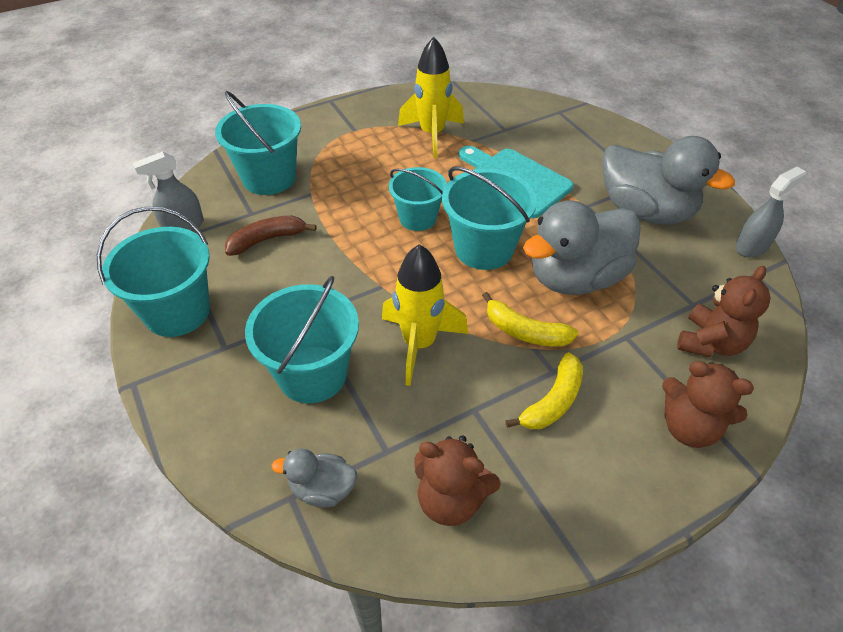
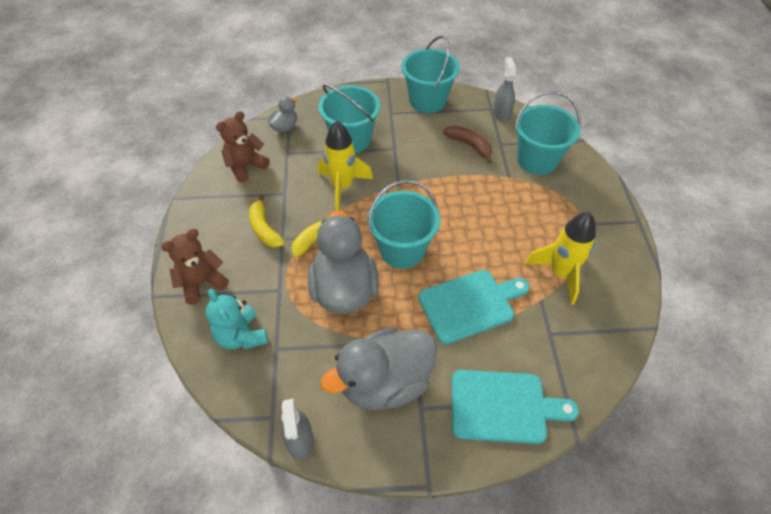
camera: 115 degrees right, 5 degrees up
(267, 240) = (469, 145): brown banana -> brown banana turned 45 degrees counterclockwise
(418, 218) = (454, 225): turquoise bucket -> none
(597, 140) = (503, 407): none -> turquoise cutting board
(710, 343) = (241, 336): brown teddy bear -> turquoise teddy bear

